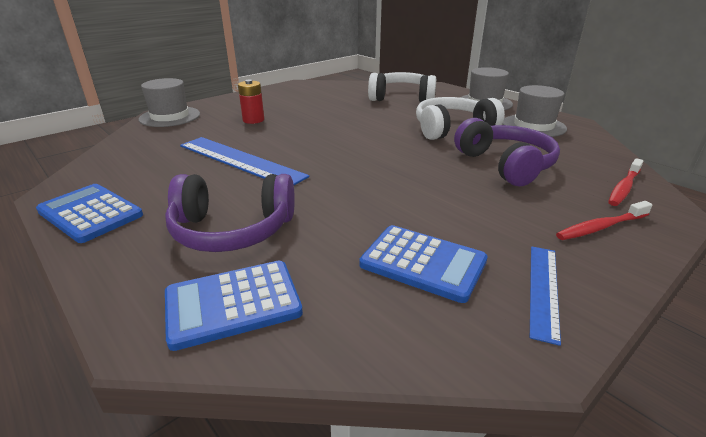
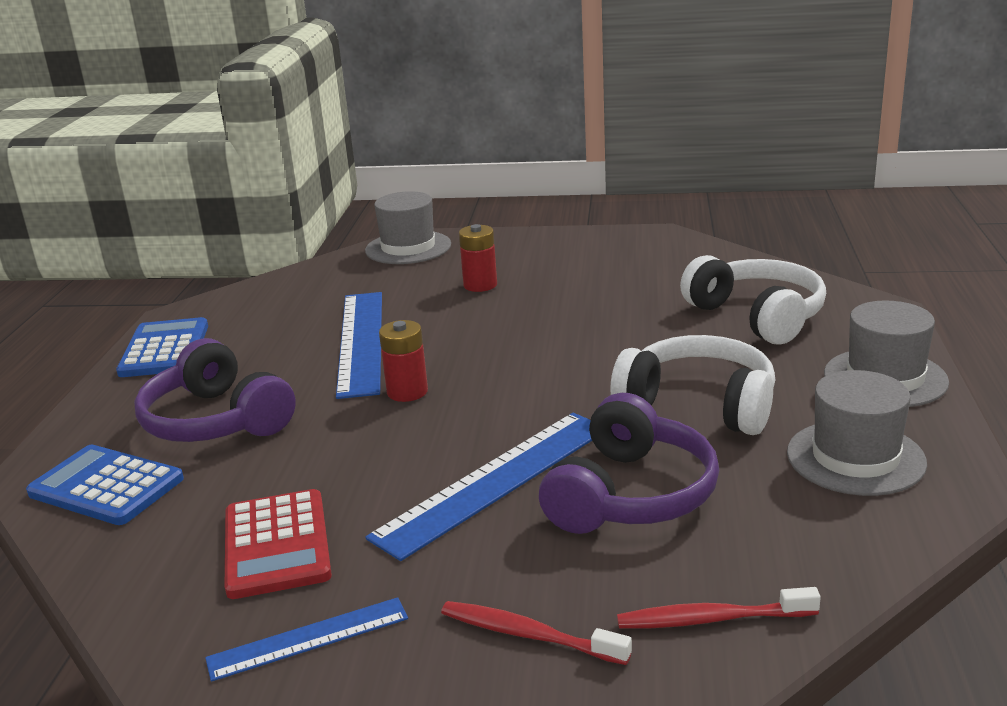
camera: 50 degrees right, 5 degrees down
(321, 170) = (407, 392): none -> red battery
(423, 263) = (276, 545): blue calculator -> red calculator
(449, 184) = (495, 481): none -> blue ruler

